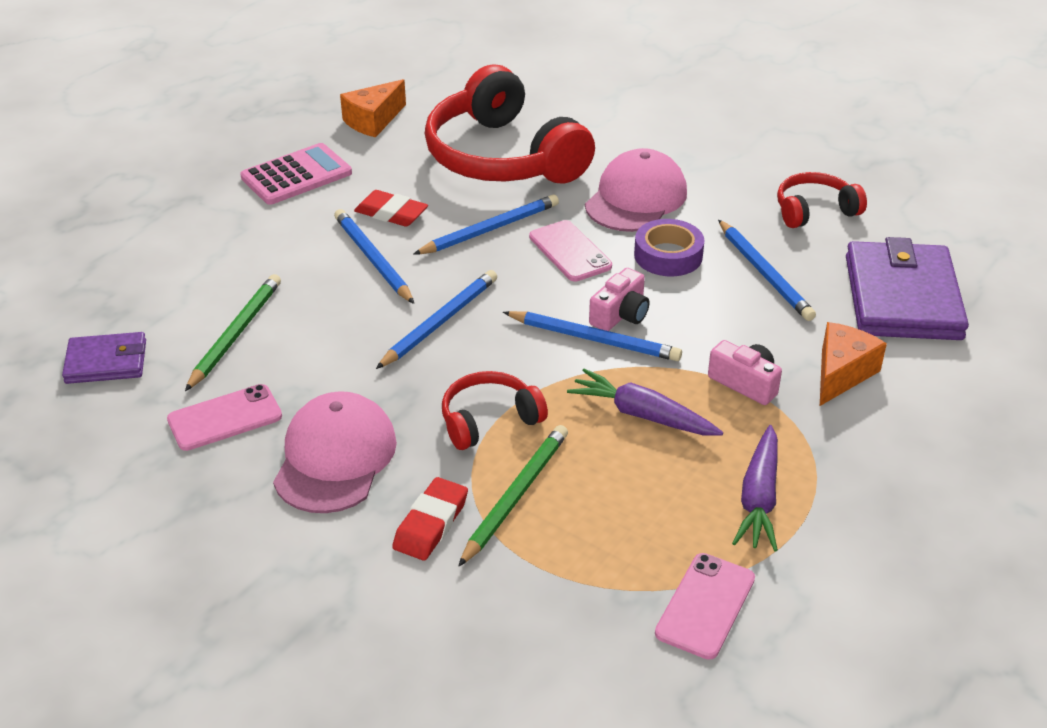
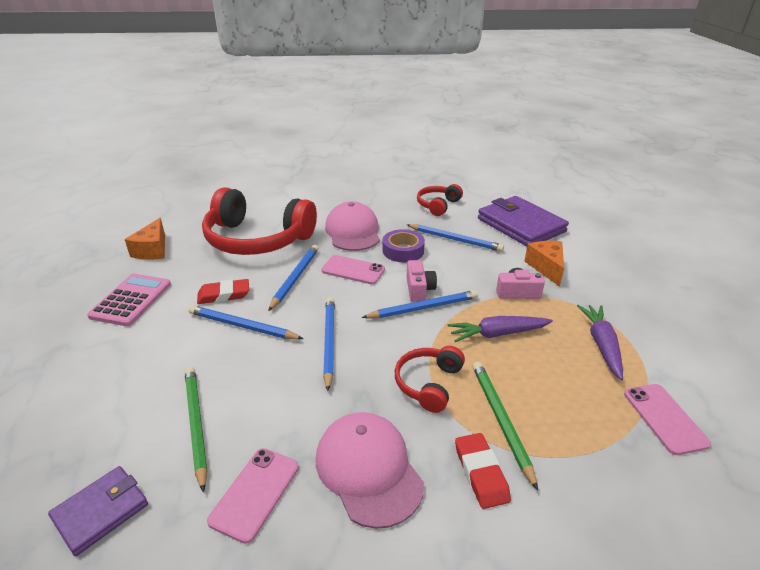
camera: 40 degrees left, 5 degrees down
(759, 498) = (601, 345): purple carrot -> purple carrot turned 150 degrees counterclockwise

